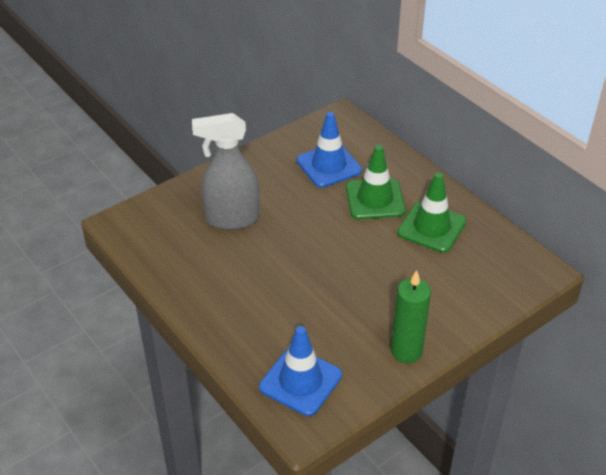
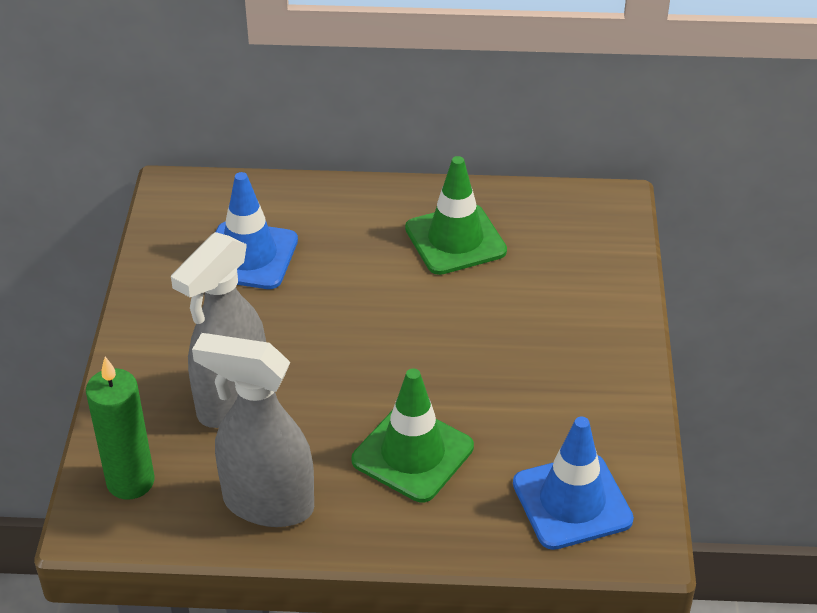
camera: 50 degrees left, 0 degrees up
(183, 269) = (267, 503): none -> grey spray bottle
(375, 199) = (355, 255): green traffic cone -> green traffic cone (412, 454)
(406, 351) = (617, 382): green candle -> green candle (130, 481)

